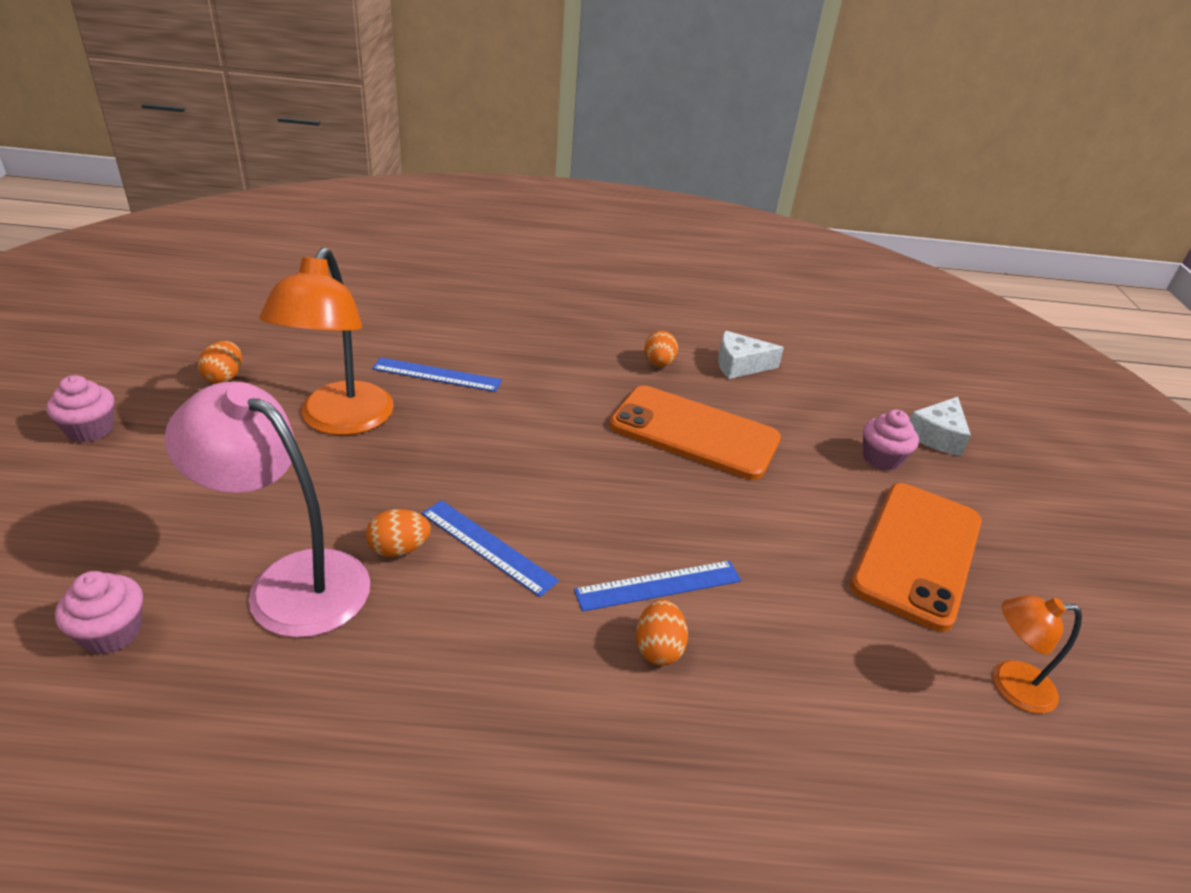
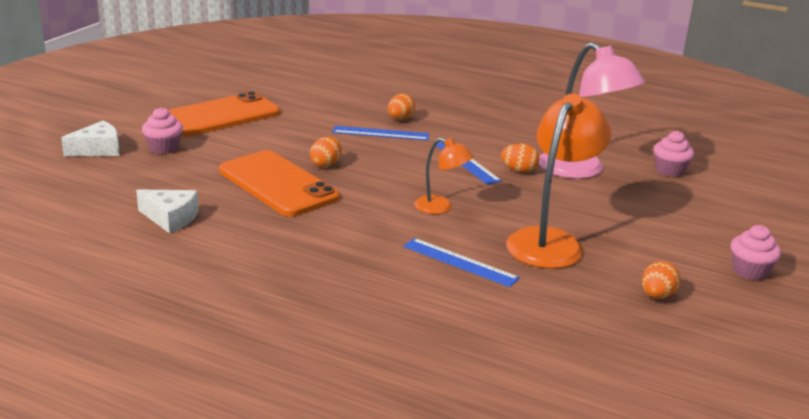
camera: 155 degrees left, 10 degrees down
(658, 364) = (245, 233): orange egg -> orange egg (326, 164)
(1010, 685) = (251, 84): orange lamp -> orange lamp (441, 207)

